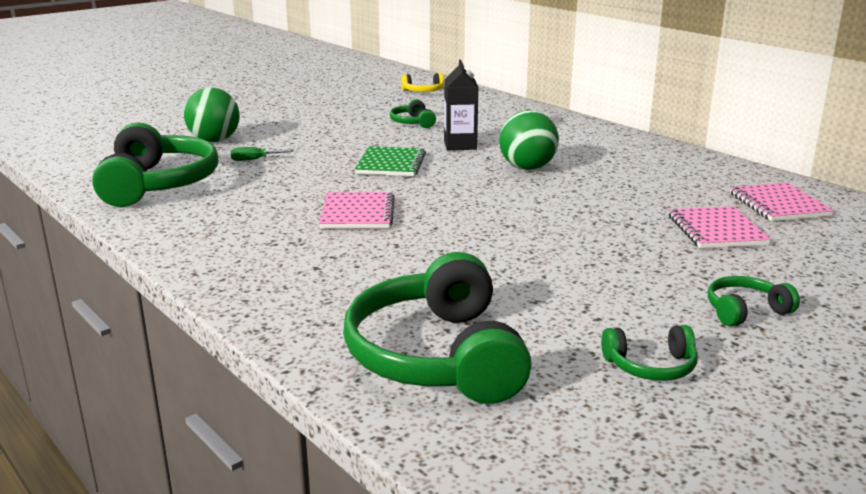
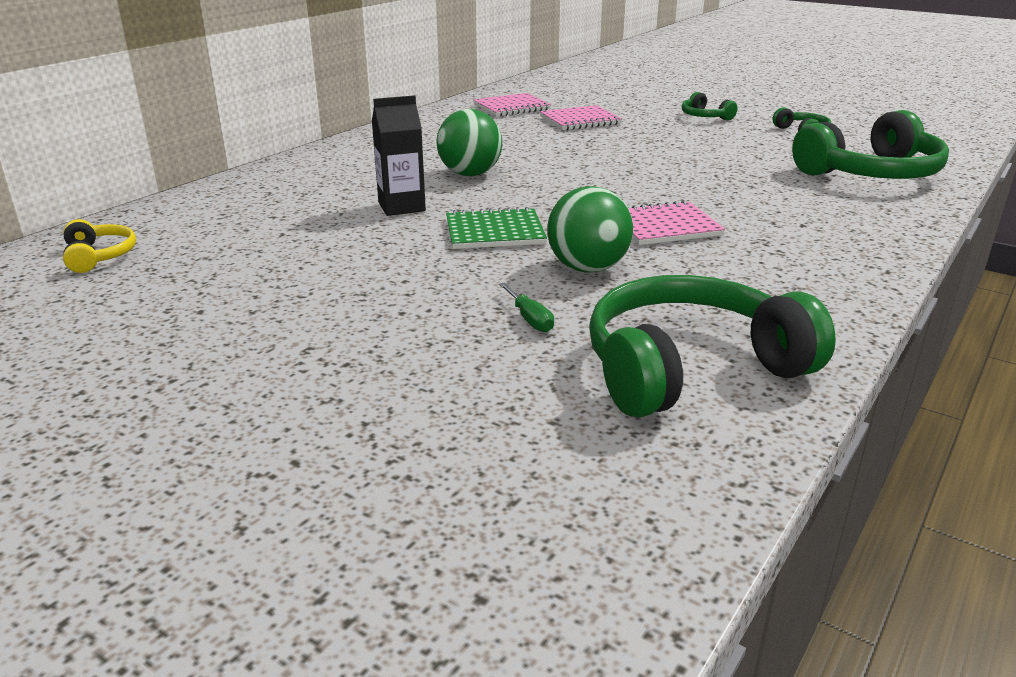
camera: 105 degrees left, 5 degrees up
(214, 140) = (447, 380): green ball -> green ball (587, 268)
(413, 123) = (301, 242): green headphones -> none

